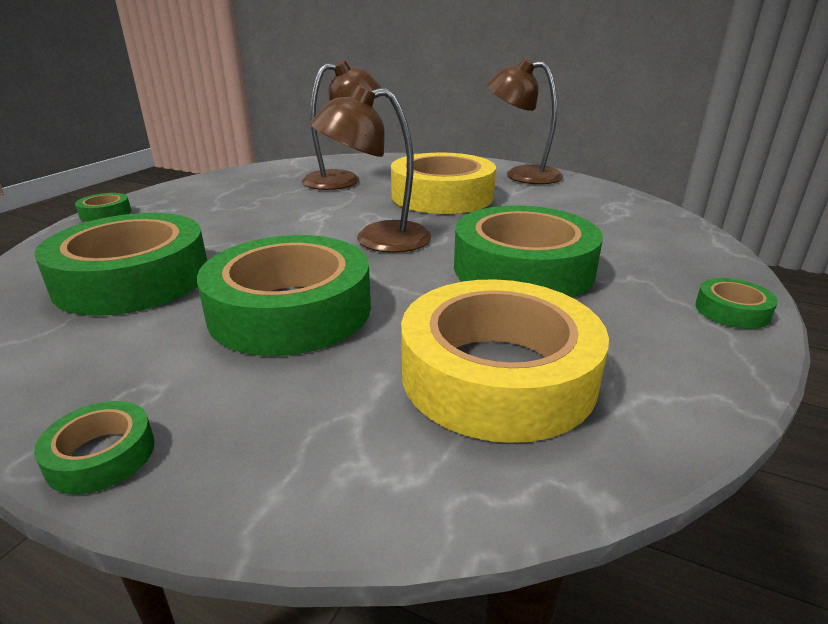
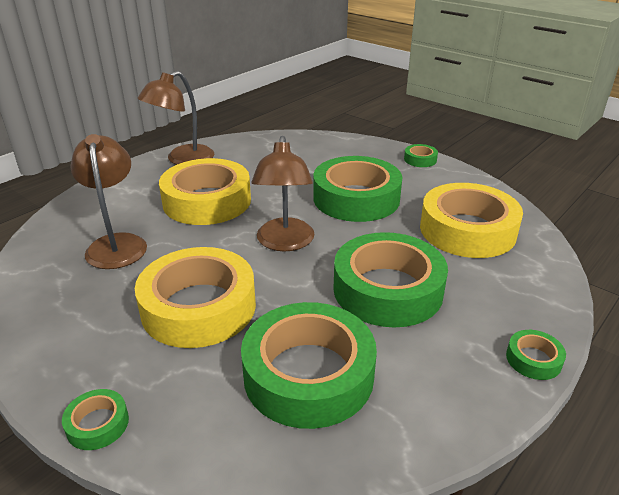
camera: 75 degrees left, 5 degrees up
(248, 220) = (199, 307): none -> yellow tape

